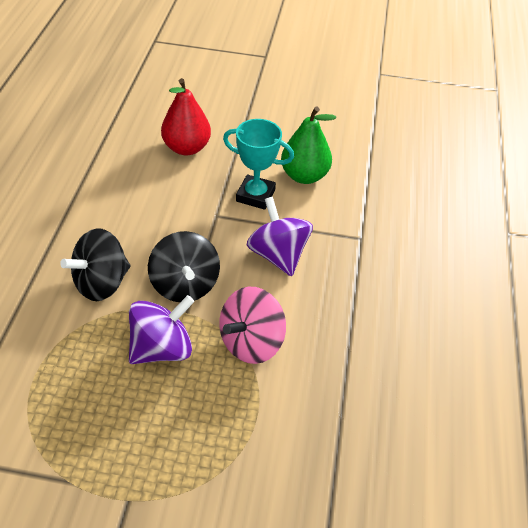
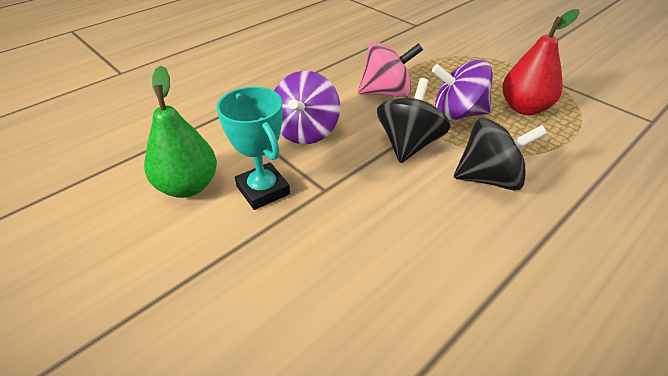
camera: 140 degrees left, 5 degrees down
(186, 148) = (272, 304): red pear -> red pear (524, 108)

